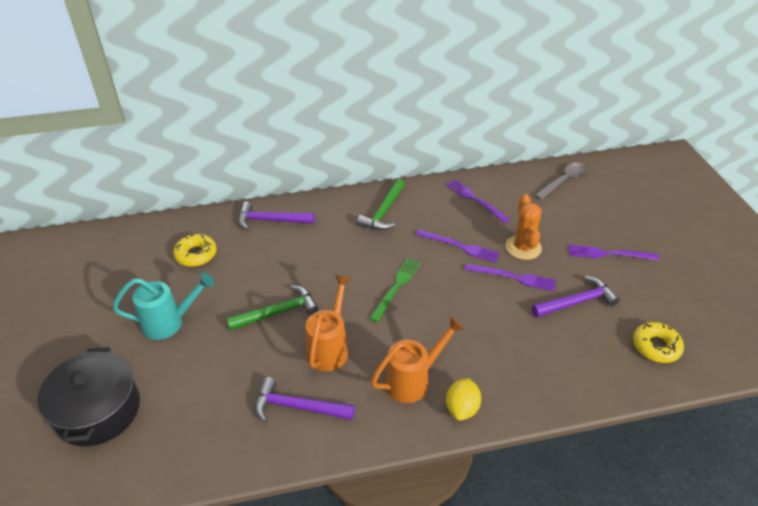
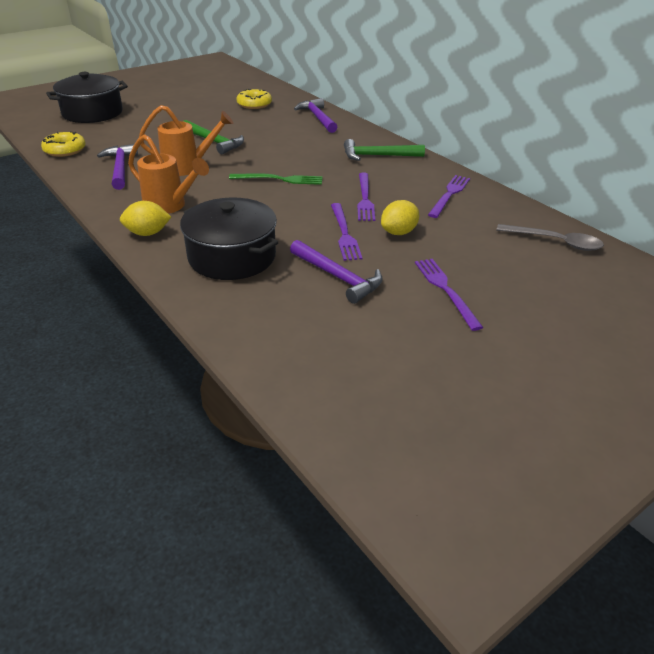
camera: 65 degrees right, 5 degrees down
(169, 322) = (179, 112): turquoise watering can -> none
(523, 247) = (398, 232): orange cactus -> yellow lemon
(526, 356) = (232, 257): none -> black pot
(656, 346) = (302, 342): yellow donut -> yellow donut (65, 150)

